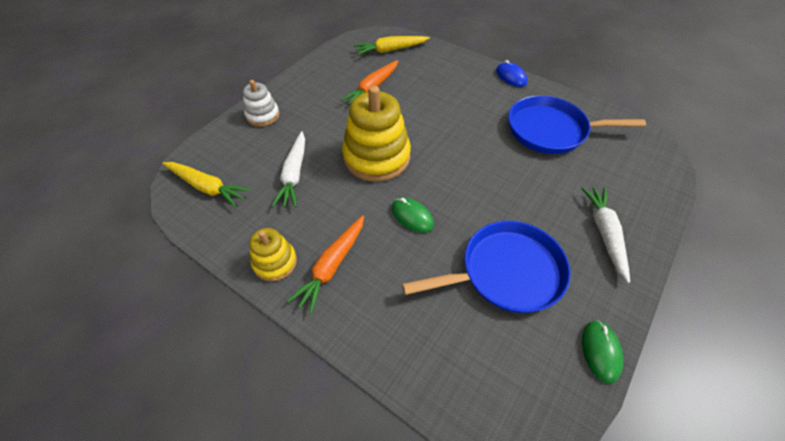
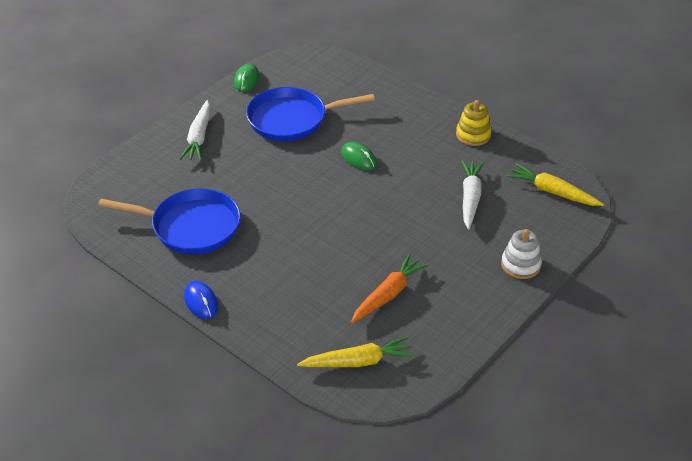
camera: 175 degrees left, 10 degrees down
(332, 266) = (427, 130): orange carrot -> none
(376, 157) = (387, 210): yellow stacking toy -> none

